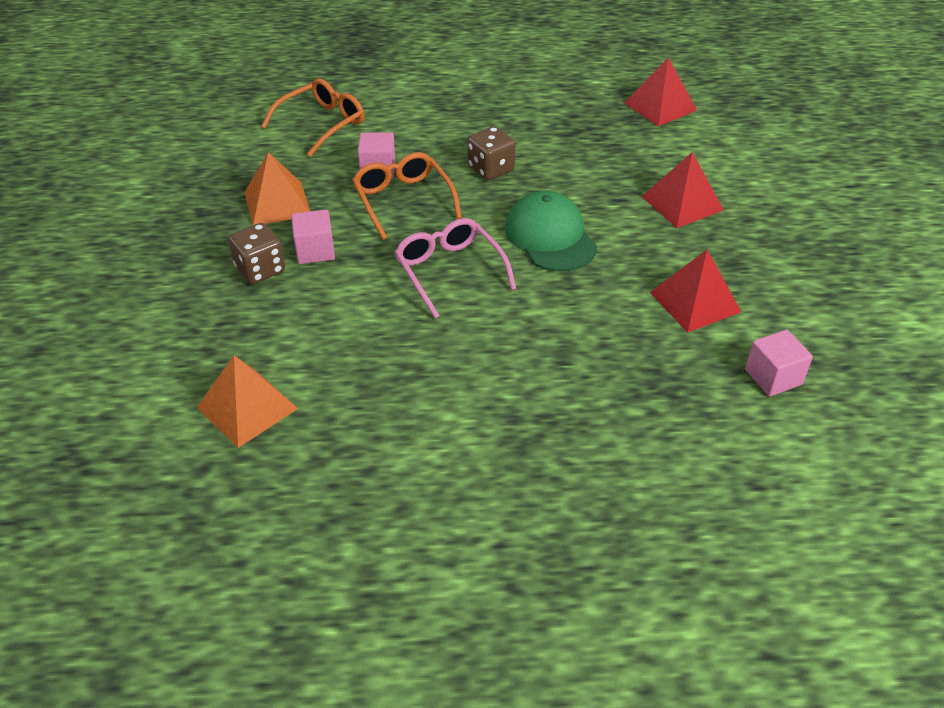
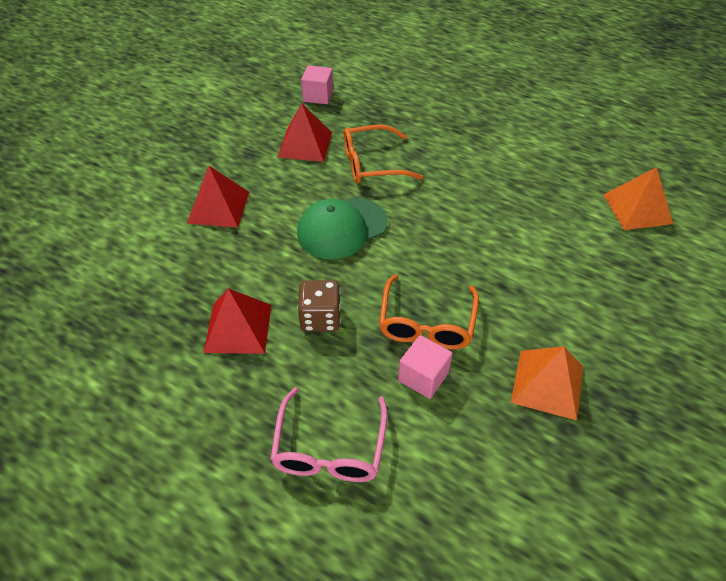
camera: 145 degrees left, 5 degrees up
(260, 269) = (592, 312): brown dice -> none
(315, 251) = (536, 308): pink cube -> none
(321, 124) = (439, 493): orange glasses -> orange glasses (372, 164)
(450, 272) = (440, 237): pink glasses -> pink glasses (330, 447)
(550, 237) = (342, 228): green cap -> green cap turned 45 degrees clockwise
(660, 106) = (91, 309): red pyramid -> red pyramid (238, 328)

